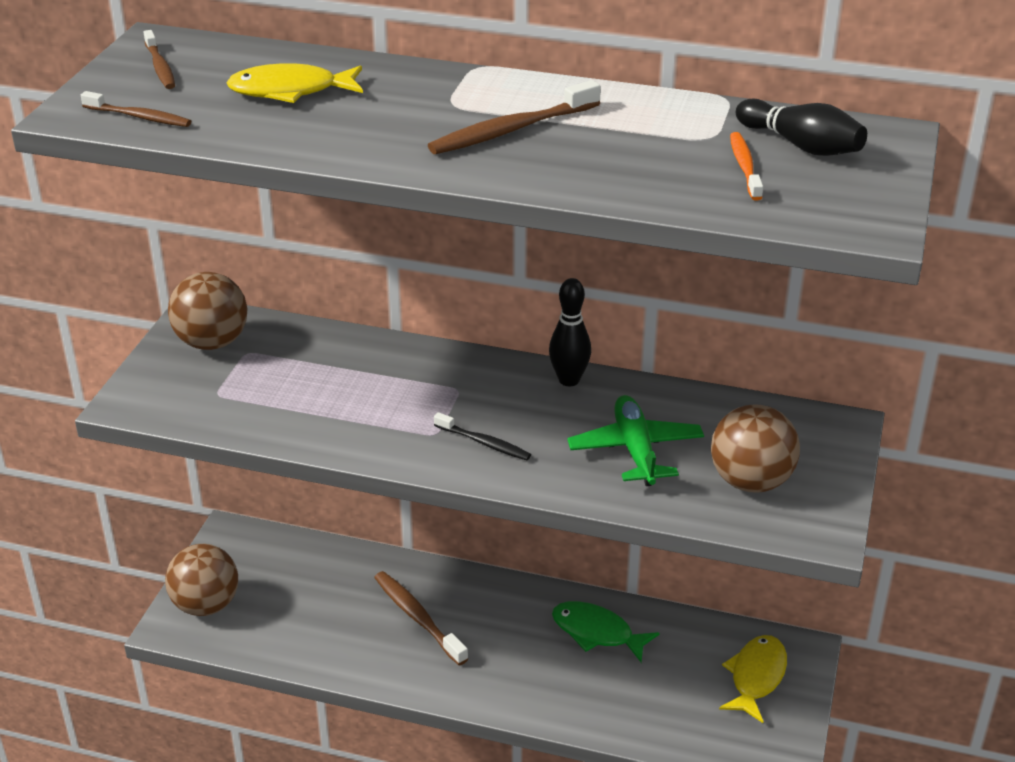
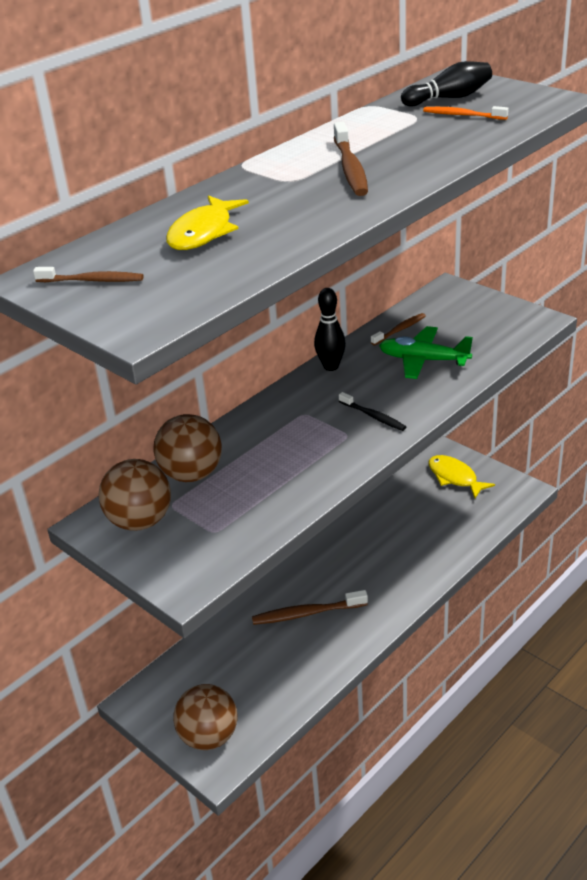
camera: 60 degrees left, 0 degrees up
(139, 117) = (180, 298): brown toothbrush -> brown toothbrush (400, 330)
(484, 443) = (373, 416): black toothbrush -> black toothbrush turned 75 degrees clockwise
(596, 632) = (377, 531): green fish -> none
(751, 481) = (480, 329): brown ball -> brown ball (192, 474)

